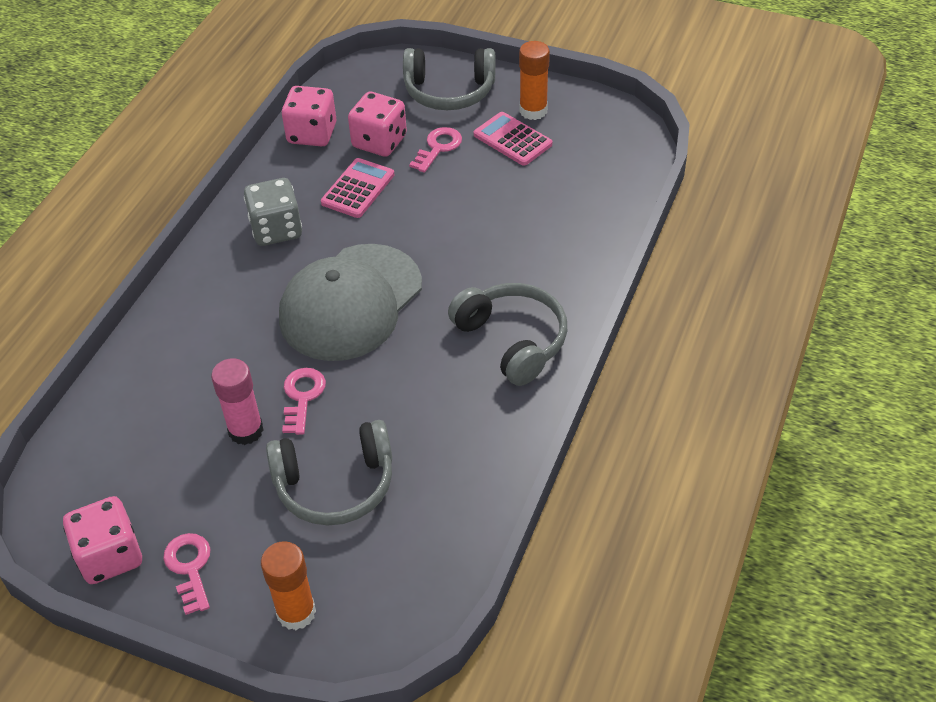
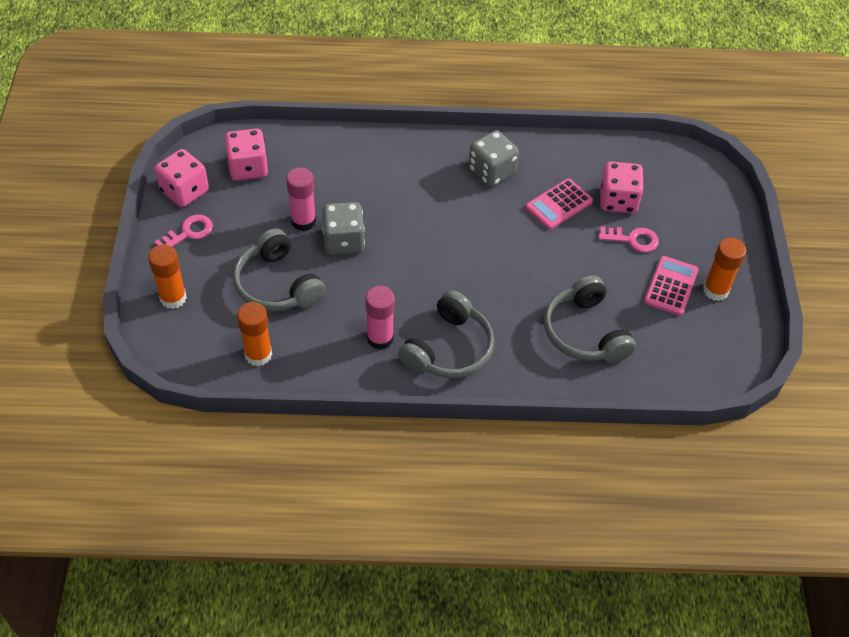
camera: 65 degrees right, 5 degrees up
(302, 397) = (343, 241): pink key -> grey dice
(312, 134) = (603, 156): pink dice -> pink dice (248, 168)
(350, 302) = (441, 239): grey cap -> none
(358, 189) = (558, 204): pink calculator -> pink calculator turned 135 degrees clockwise
(437, 532) = (258, 354): none -> orange glue stick
(449, 91) = (705, 226): grey headphones -> grey headphones (585, 332)
(469, 400) = (380, 338): none -> pink glue stick

